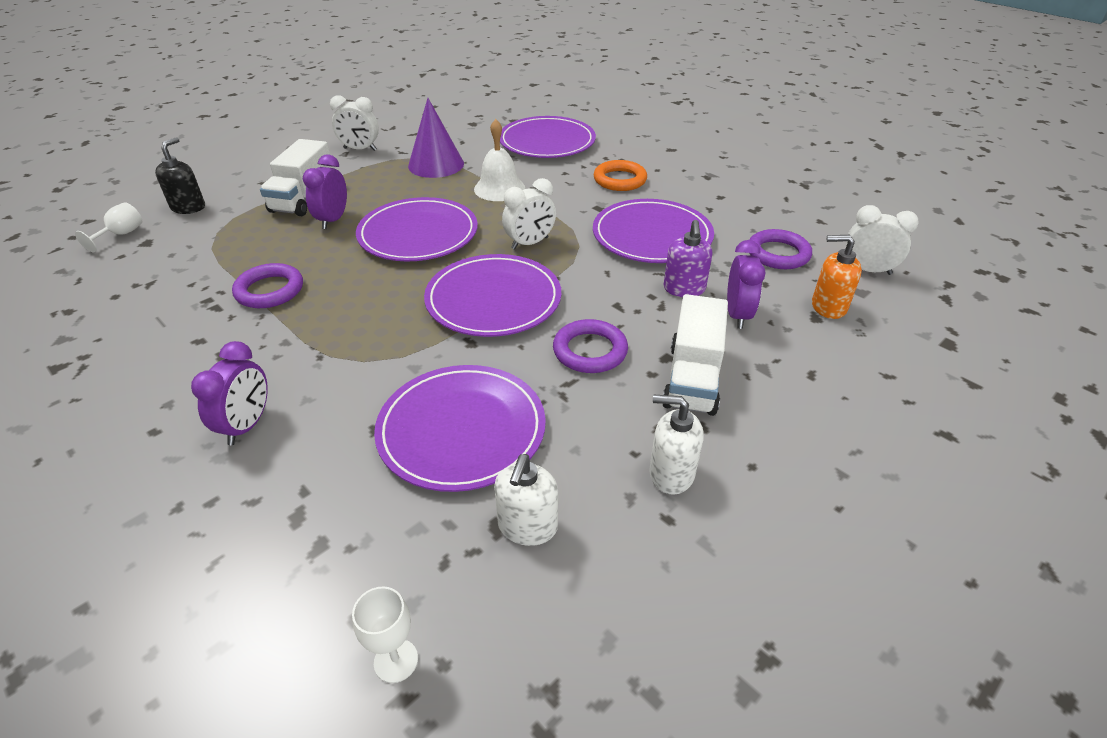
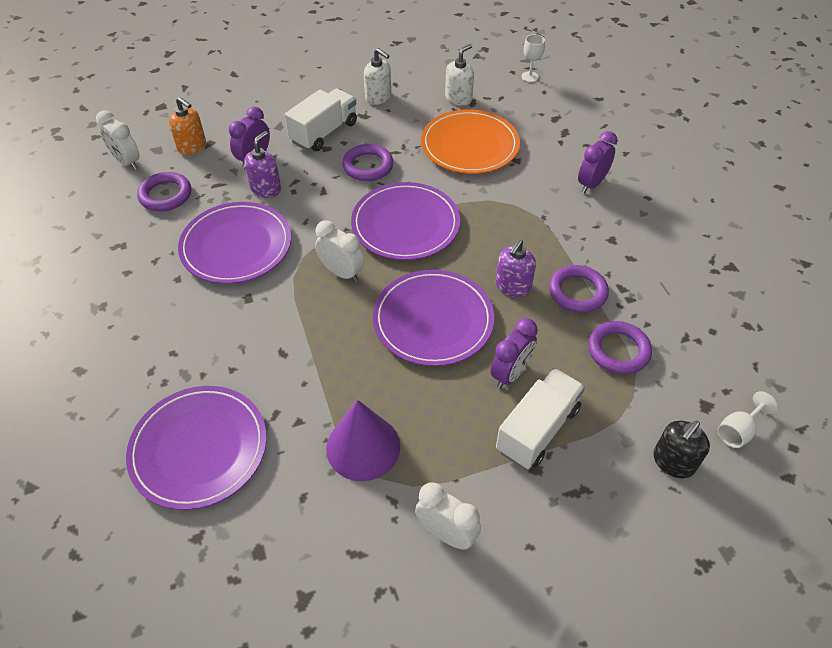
camera: 155 degrees left, 10 degrees up
(227, 257) = (618, 350): none -> purple ring
(345, 277) = (512, 286): none -> purple soap dispenser
(461, 430) = (469, 145): purple plate -> orange plate
(499, 188) = (319, 366): white bell -> none
(530, 243) = (342, 273): white clock -> white clock turned 45 degrees clockwise
(620, 180) = (189, 333): orange ring -> none

